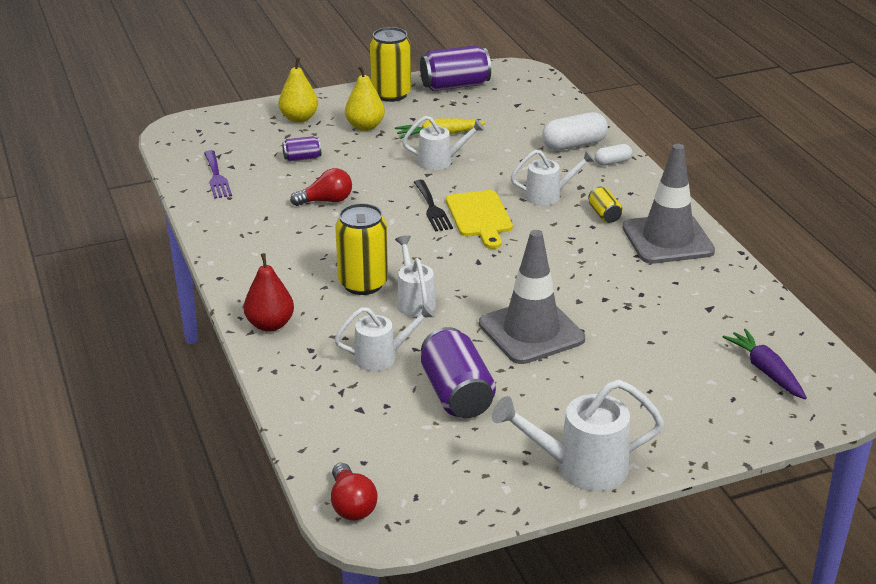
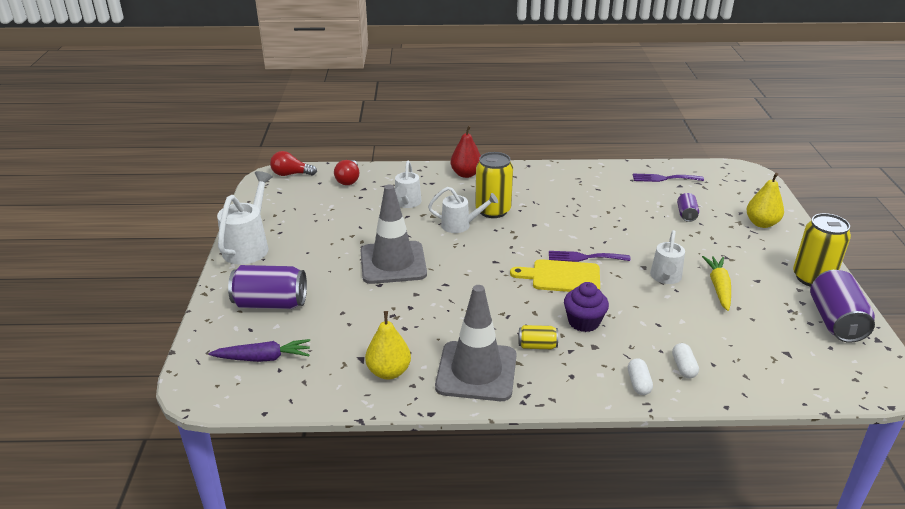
camera: 110 degrees right, 0 degrees up
(326, 201) = (613, 214): red light bulb -> red light bulb (348, 180)
(365, 126) = (742, 252): yellow pear -> yellow pear (389, 372)
(432, 208) = (584, 257): black fork -> purple fork
(457, 394) = (351, 220): purple can -> purple can (270, 303)
(548, 196) = (583, 322): white watering can -> purple cupcake
(574, 145) = (683, 367): white capsule -> white capsule, size x0.56

